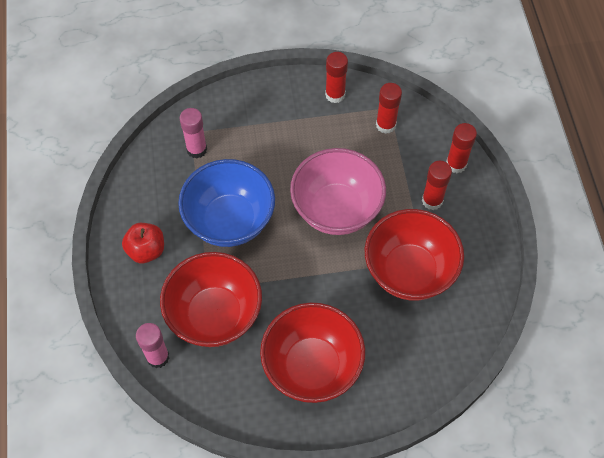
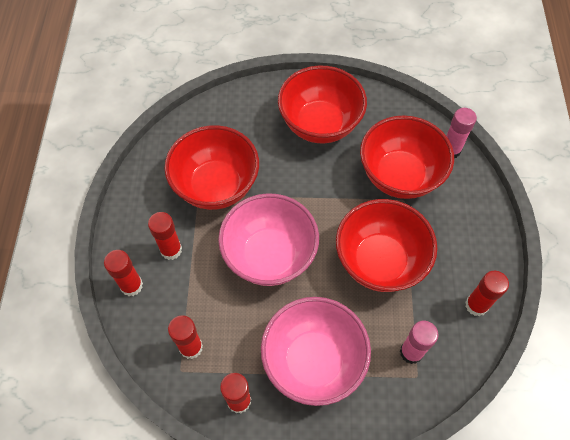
camera: 170 degrees left, 0 degrees up
(138, 196) = (476, 305): none -> red glue stick
(146, 250) = (464, 244): red apple -> none
(230, 221) = (379, 261): blue bowl -> red bowl
(280, 130) = (313, 361): none -> pink bowl

